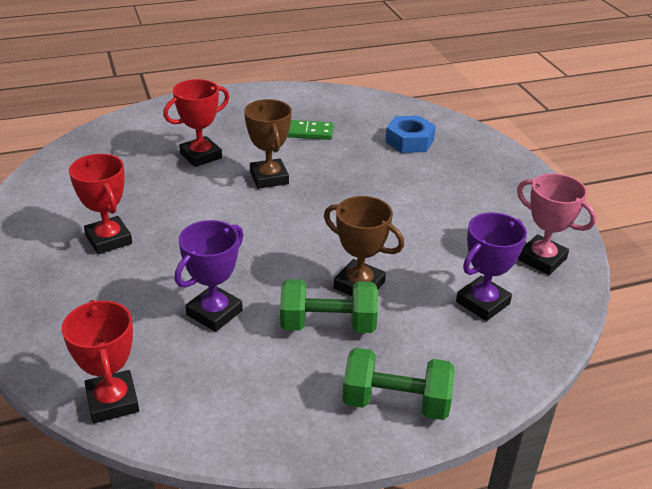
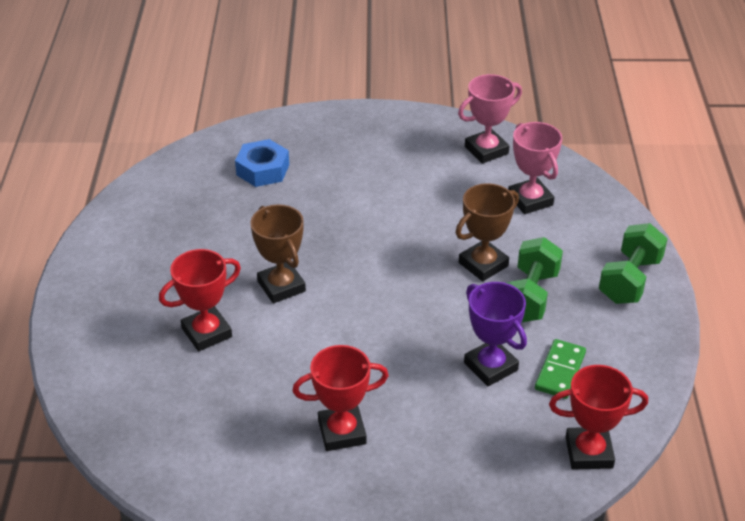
camera: 70 degrees left, 5 degrees up
(201, 156) = (206, 333): red trophy -> red trophy turned 75 degrees clockwise
(269, 178) = (281, 286): brown trophy -> brown trophy turned 60 degrees clockwise
(307, 132) = (203, 238): green domino -> green domino (560, 371)
(482, 303) = (530, 200): purple trophy -> pink trophy

